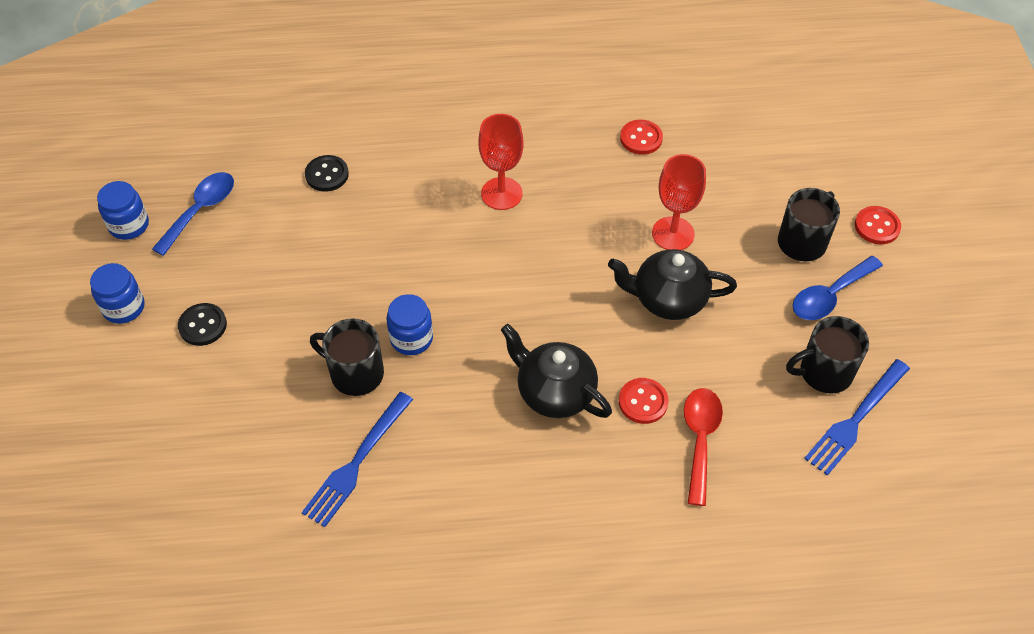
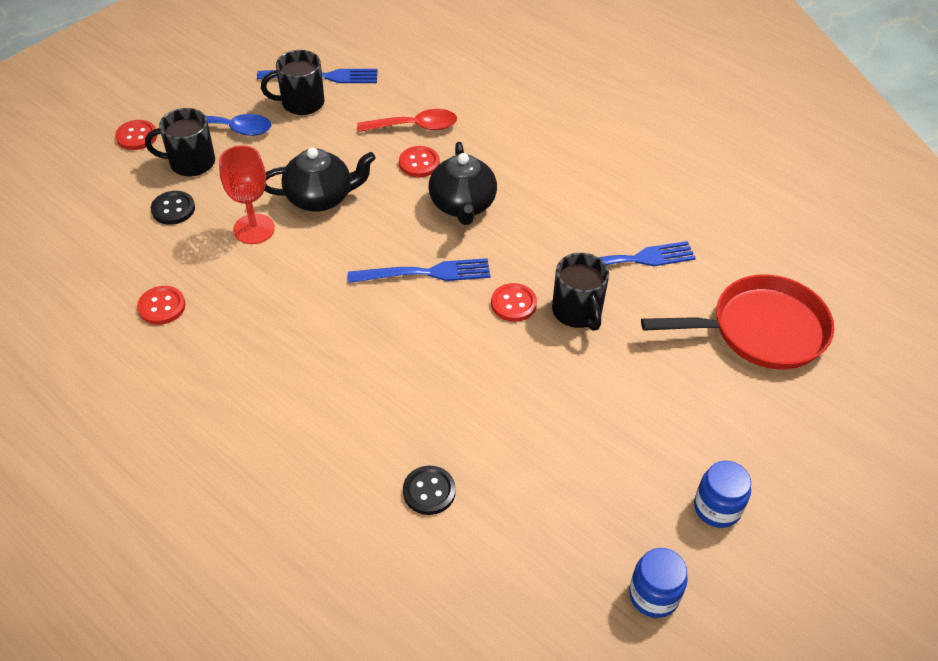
camera: 135 degrees left, 5 degrees down
(188, 484) = (760, 330): none -> red pan
(201, 210) = (573, 552): blue spoon -> none
(203, 325) = (661, 436): black button -> black button (173, 209)
(411, 338) = (513, 304): blue jar -> red button
(501, 193) = (318, 352): red goblet -> none
(505, 308) = (426, 273): none -> blue fork
(668, 299) = (320, 198): black teapot -> black teapot turned 60 degrees counterclockwise
(700, 439) = (415, 126): red spoon -> red spoon turned 150 degrees counterclockwise
(824, 372) = (301, 103): black mug -> black mug turned 135 degrees clockwise

